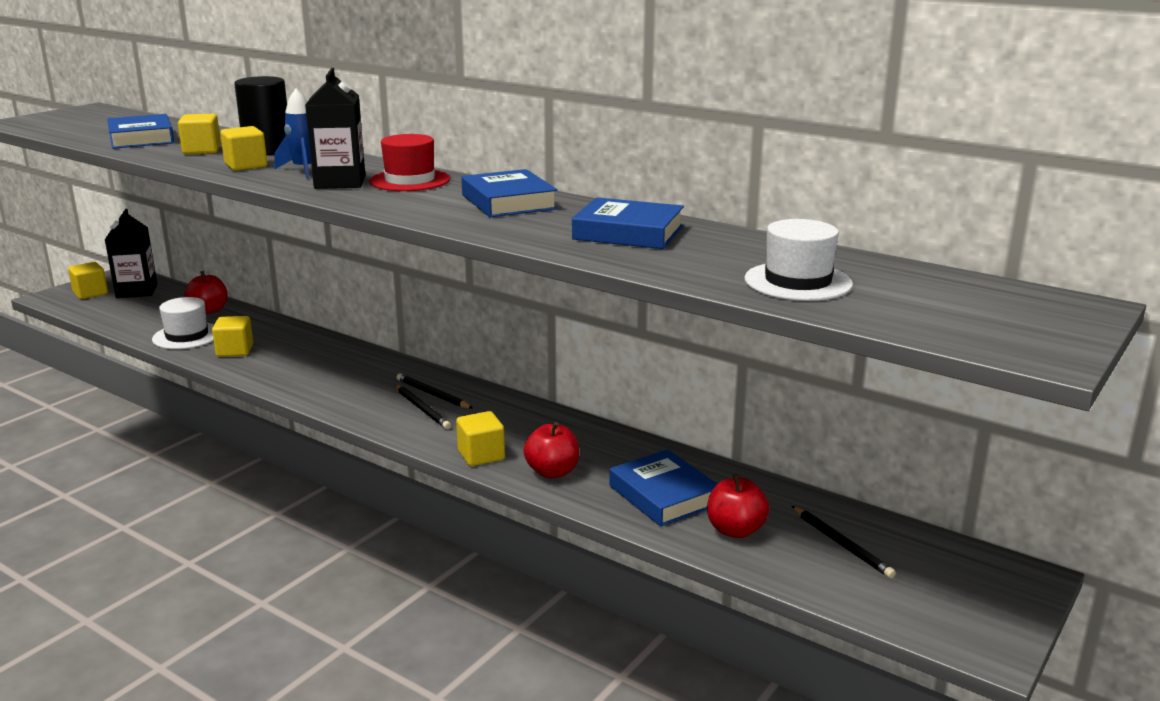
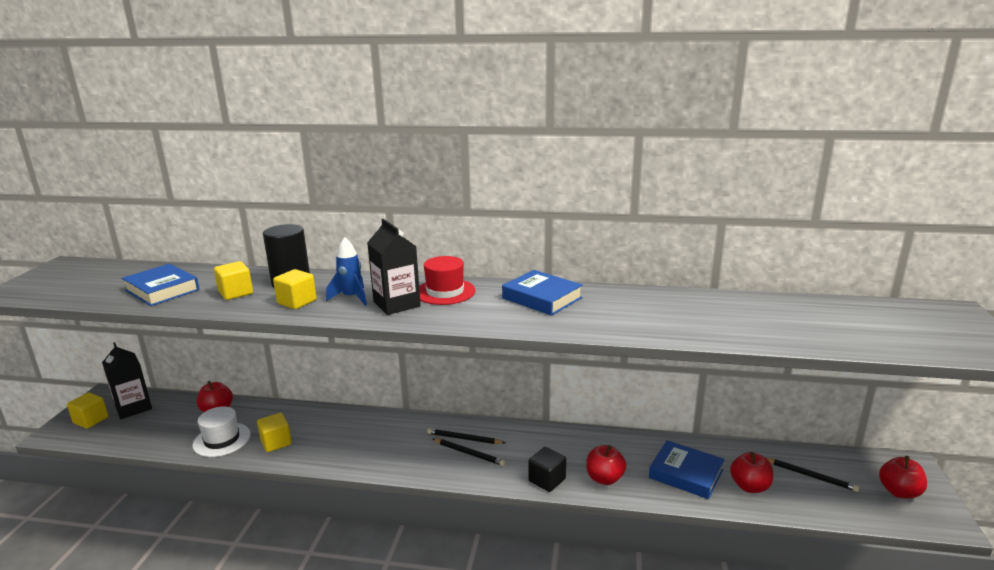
camera: 25 degrees left, 0 degrees up
(481, 455) = (547, 480): yellow cube -> black cube
(628, 233) = (656, 309): blue book -> none
(798, 282) = (808, 328): white hat -> none
(959, 597) = (899, 492): none -> red apple

